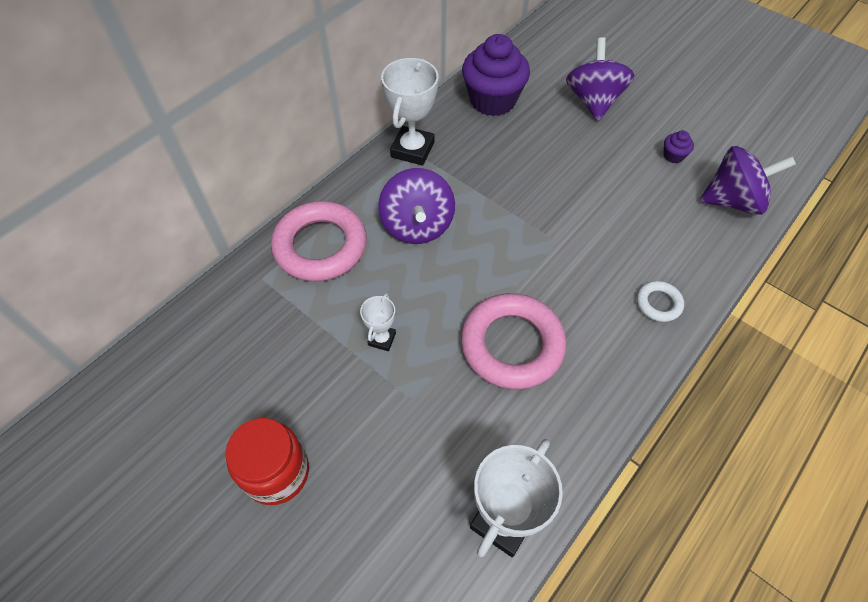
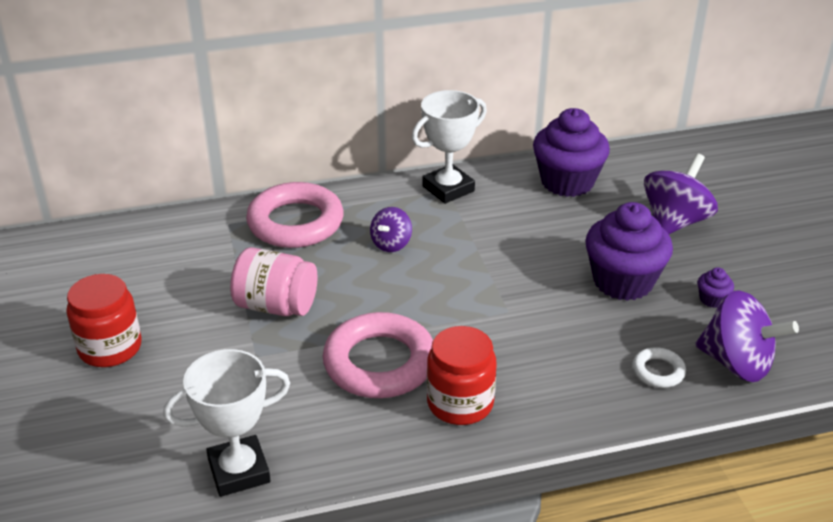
camera: 35 degrees right, 20 degrees down
(382, 339) = (276, 306): white trophy -> pink jar
(417, 226) = (391, 244): purple spinning top -> purple spinning top, size x0.57
(600, 345) = (460, 403): none -> red jar
(607, 171) = (623, 281): none -> purple cupcake
(658, 303) = (554, 402): white ring -> white ring (658, 371)

